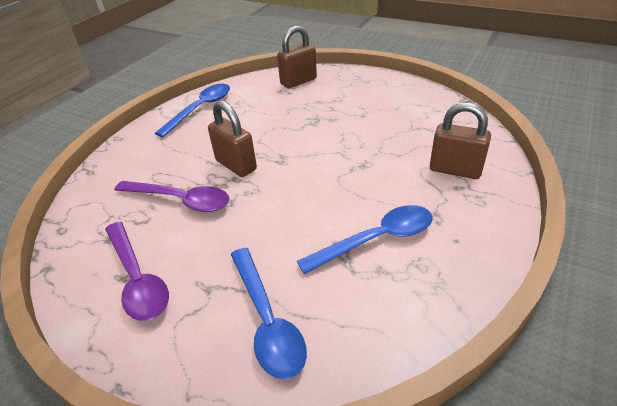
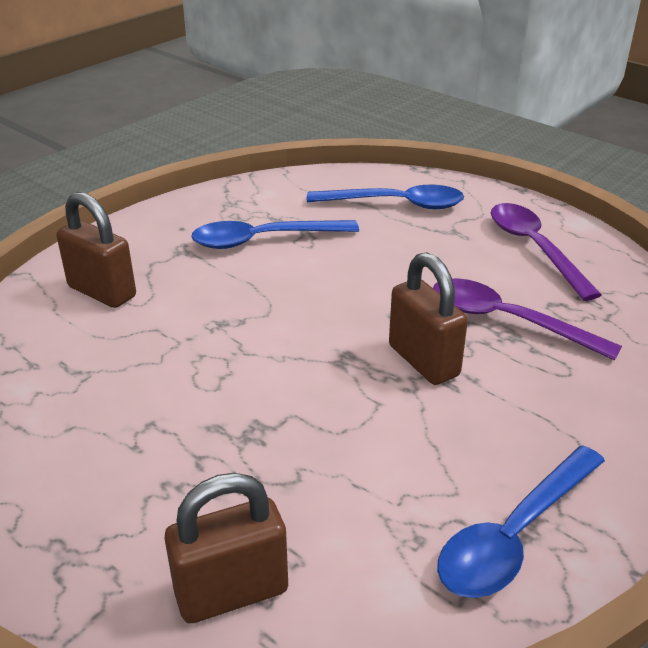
camera: 170 degrees left, 5 degrees down
(267, 320) = (396, 204): blue spoon -> blue spoon turned 105 degrees clockwise

